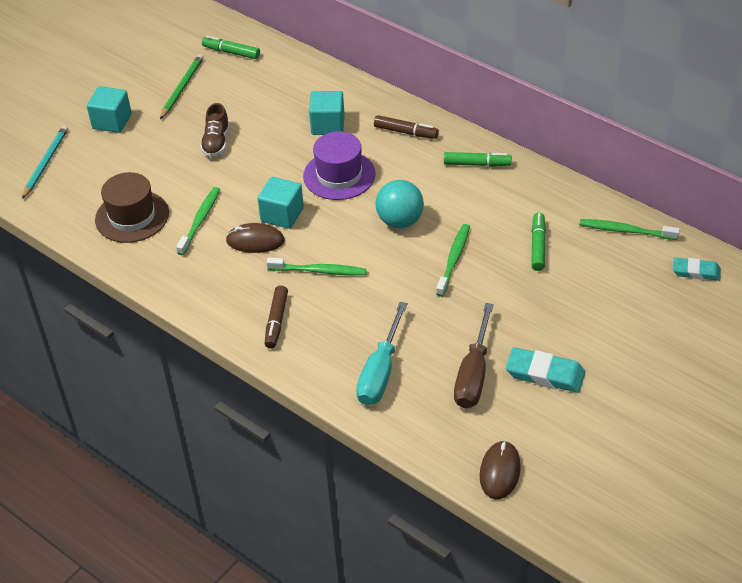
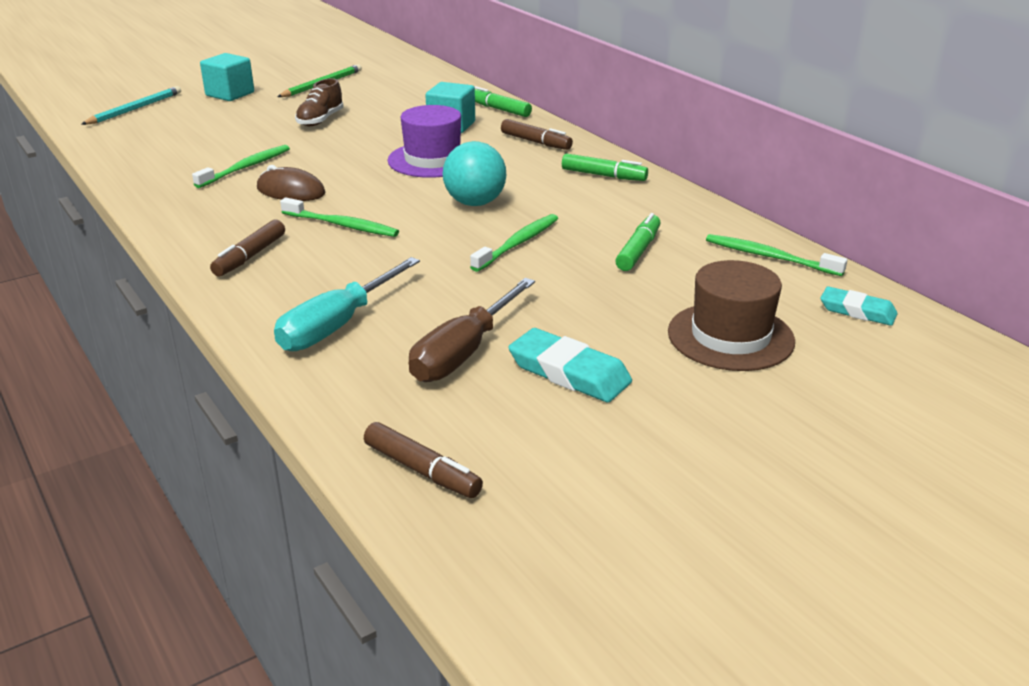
camera: 15 degrees right, 15 degrees down
(132, 216) = (177, 154): brown hat -> brown hat (730, 336)
(231, 52) = (394, 71): green marker -> green marker (499, 109)
(282, 215) = (341, 177): turquoise cube -> none
(500, 472) = (422, 470): brown mouse -> brown marker

